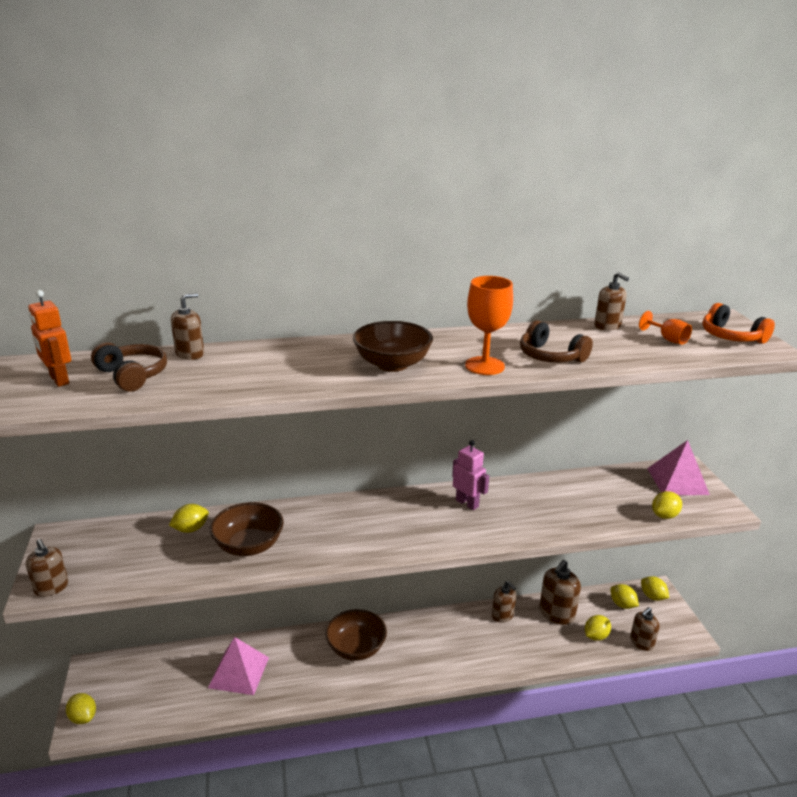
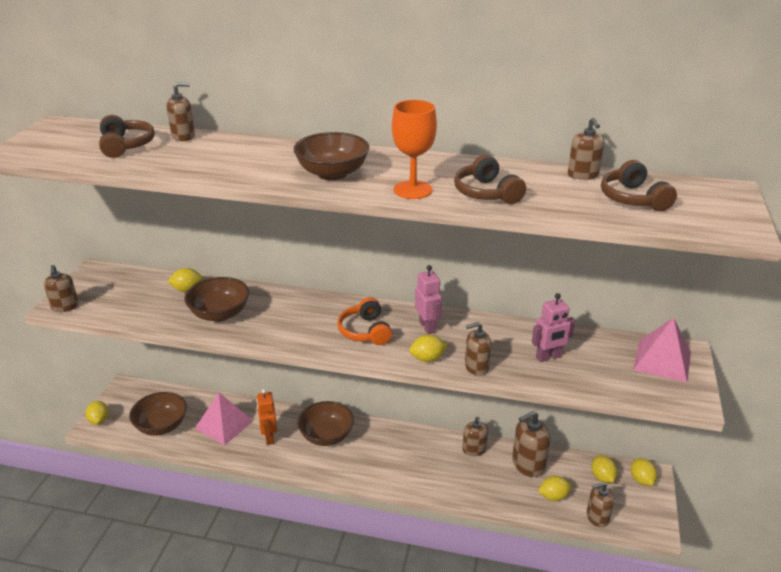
camera: 25 degrees right, 5 degrees up
(59, 380) = (74, 140): orange robot -> orange robot (269, 437)
(166, 698) = (161, 426): none -> brown bowl
(540, 529) = (476, 367): none -> brown soap dispenser
(591, 503) = (548, 357): none -> pink robot
(664, 515) = (616, 388): yellow lemon -> yellow lemon (427, 358)
(667, 339) = (633, 199): orange goblet -> brown headphones
(731, 337) = (711, 209): orange headphones -> orange headphones (365, 331)

